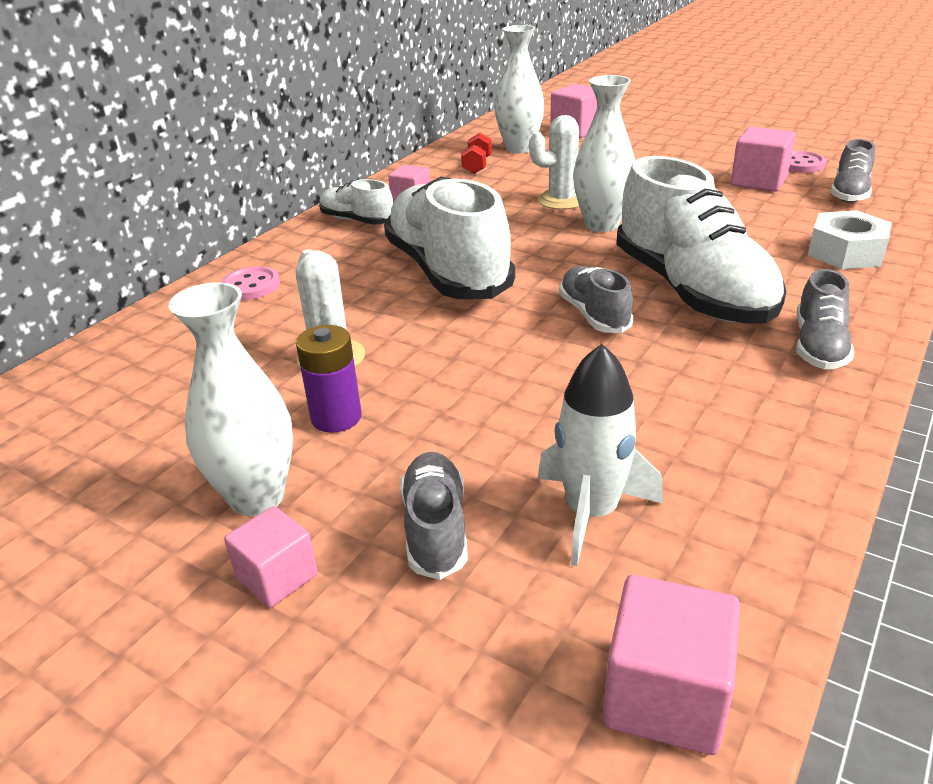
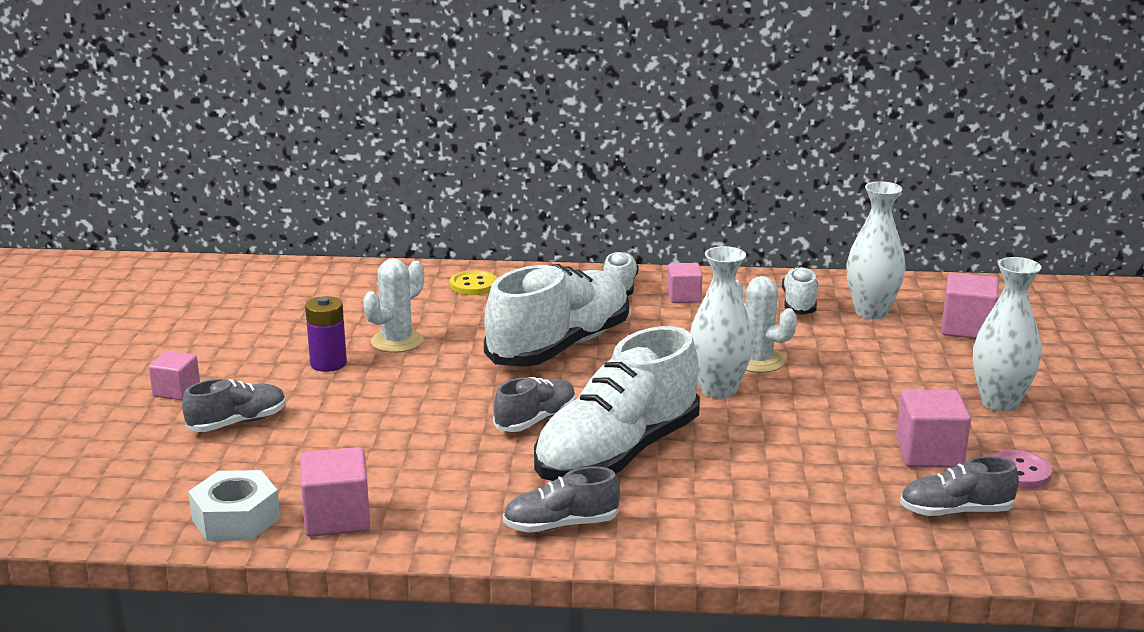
camera: 60 degrees right, 10 degrees down
(251, 286) = (473, 285): pink button -> yellow button
(257, 497) = (237, 365): white vase -> white vase (999, 403)
(477, 166) = (799, 304): red dumbbell -> white shoe
(591, 512) = (279, 467): white rocket -> none
(665, 696) = (139, 515): pink cube -> pink cube (337, 518)
(846, 252) = (777, 522): white nut -> white nut (236, 519)

